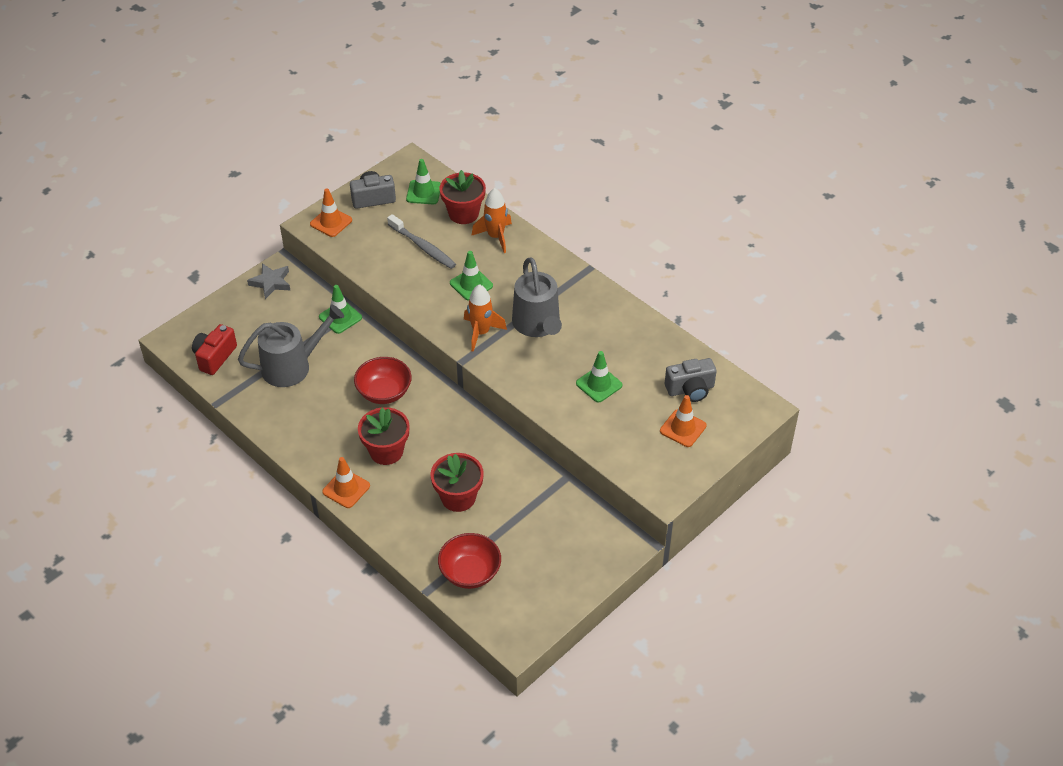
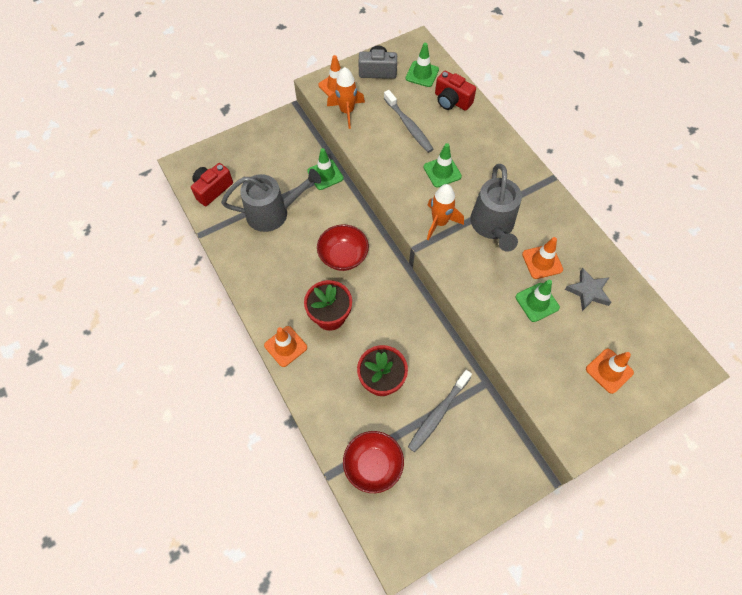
camera: 15 degrees right, 15 degrees up
(271, 283) = (277, 130): grey star -> grey star (588, 291)
(463, 213) = (451, 101): red flower pot -> red camera
(495, 237) = (474, 129): orange rocket -> orange rocket (347, 112)
(525, 513) = (438, 413): none -> grey toothbrush
(596, 347) = (542, 262): none -> orange traffic cone
(690, 389) = (624, 329): grey camera -> none

